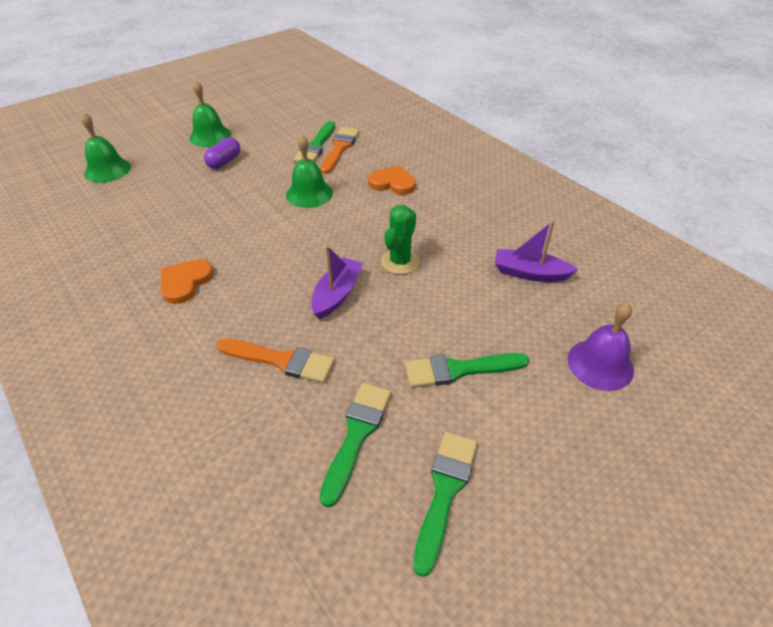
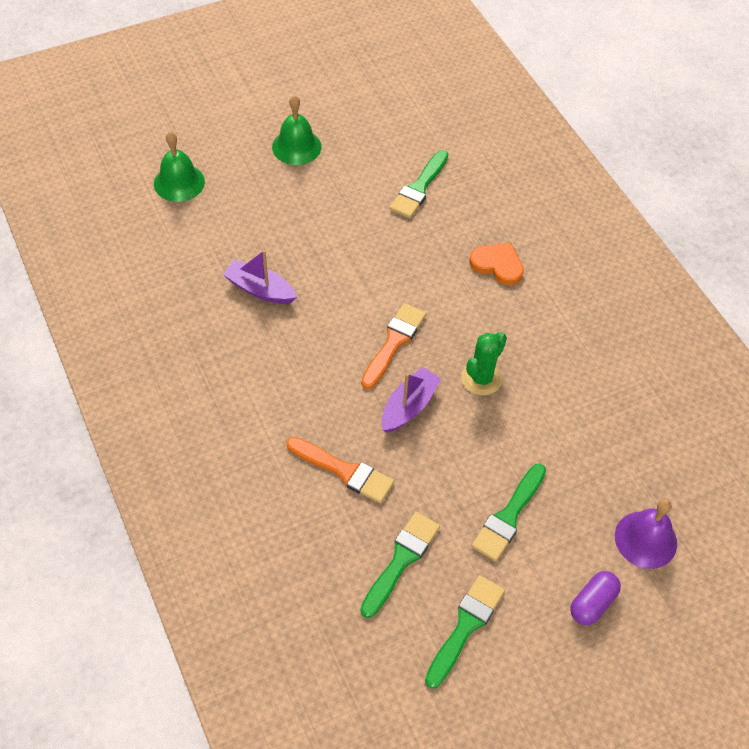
camera: 10 degrees right, 10 degrees up
(185, 282) = (259, 360): orange heart -> none
(224, 162) = (310, 194): purple capsule -> purple capsule (592, 603)
(309, 193) = (400, 263): green bell -> none
(340, 148) = (447, 197): orange brush -> orange brush (394, 342)
(459, 370) = (508, 516): green brush -> green brush turned 60 degrees counterclockwise
(530, 273) = (613, 421): purple boat -> purple boat (260, 289)

